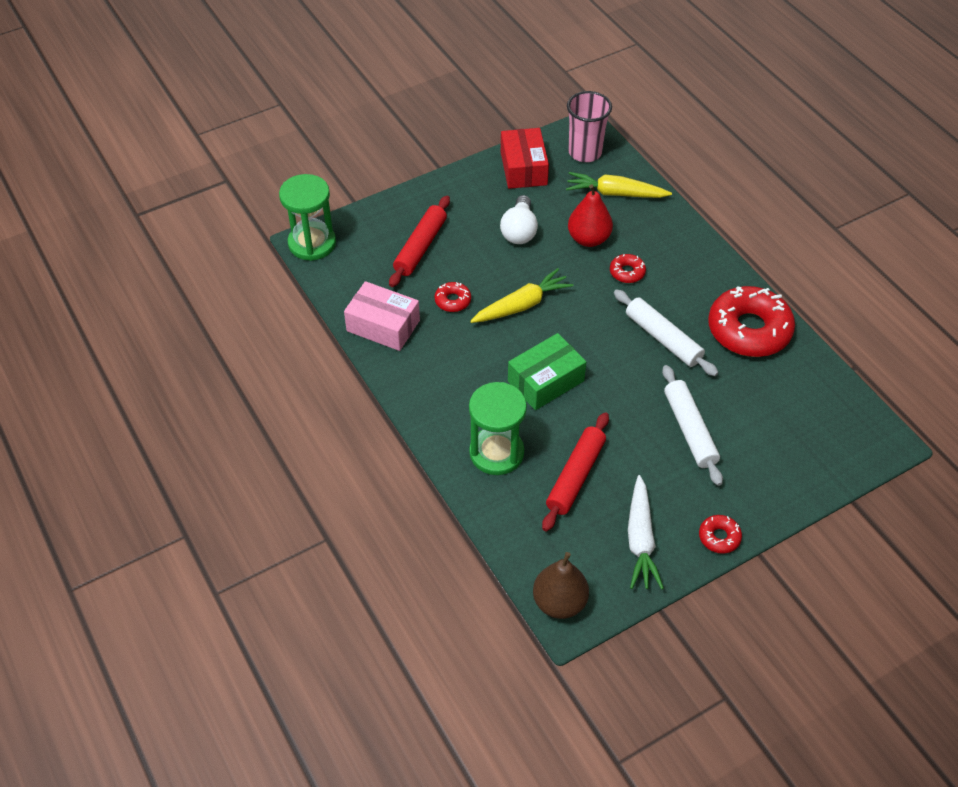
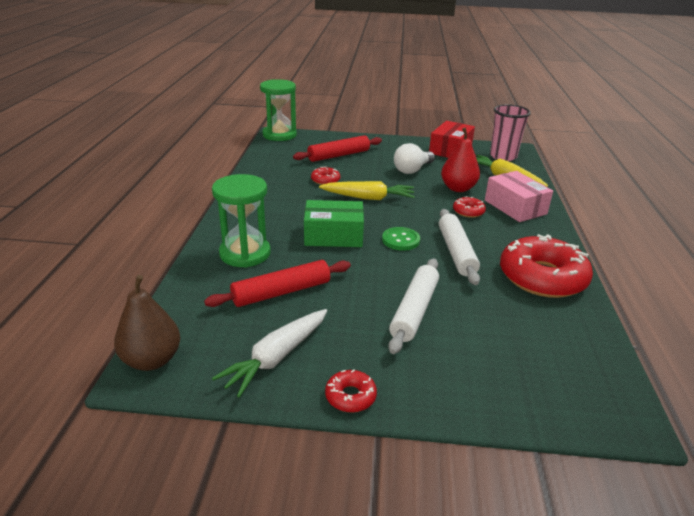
camera: 35 degrees right, 20 degrees down
(383, 326) = (267, 174): pink box -> pink box (515, 207)
(606, 351) = (400, 240): none -> green button

